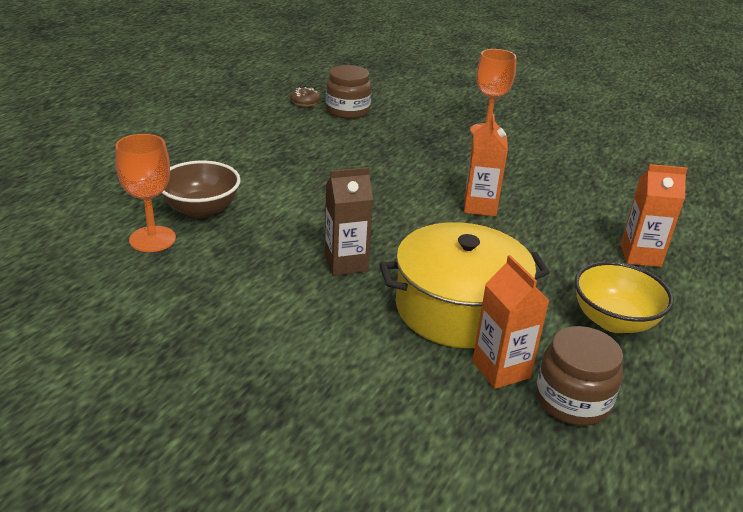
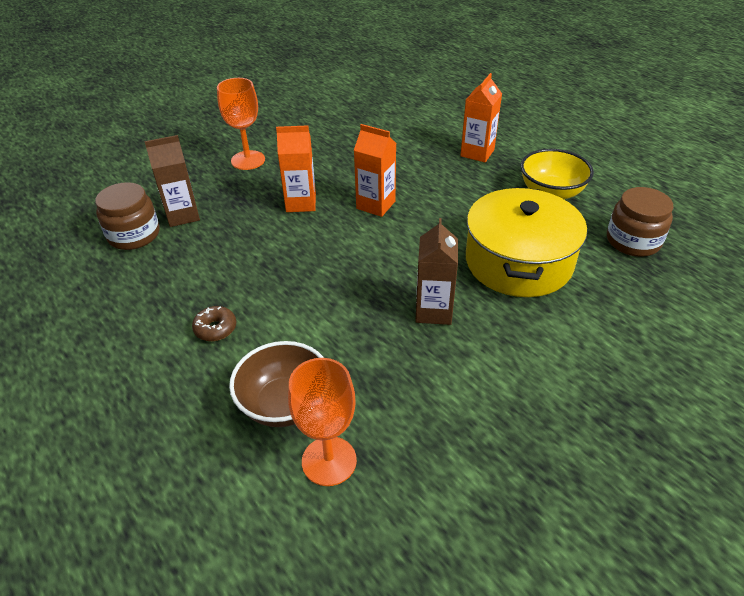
camera: 65 degrees left, 10 degrees up
(305, 102) = (84, 262): brown donut -> brown donut (215, 328)
(386, 122) = (182, 215): none -> brown carton
(501, 369) = (597, 263): orange carton -> orange carton (301, 203)

